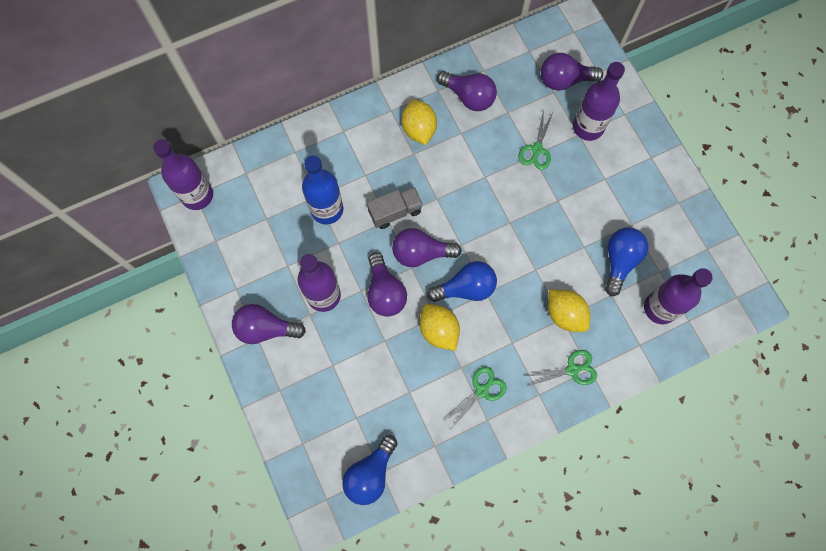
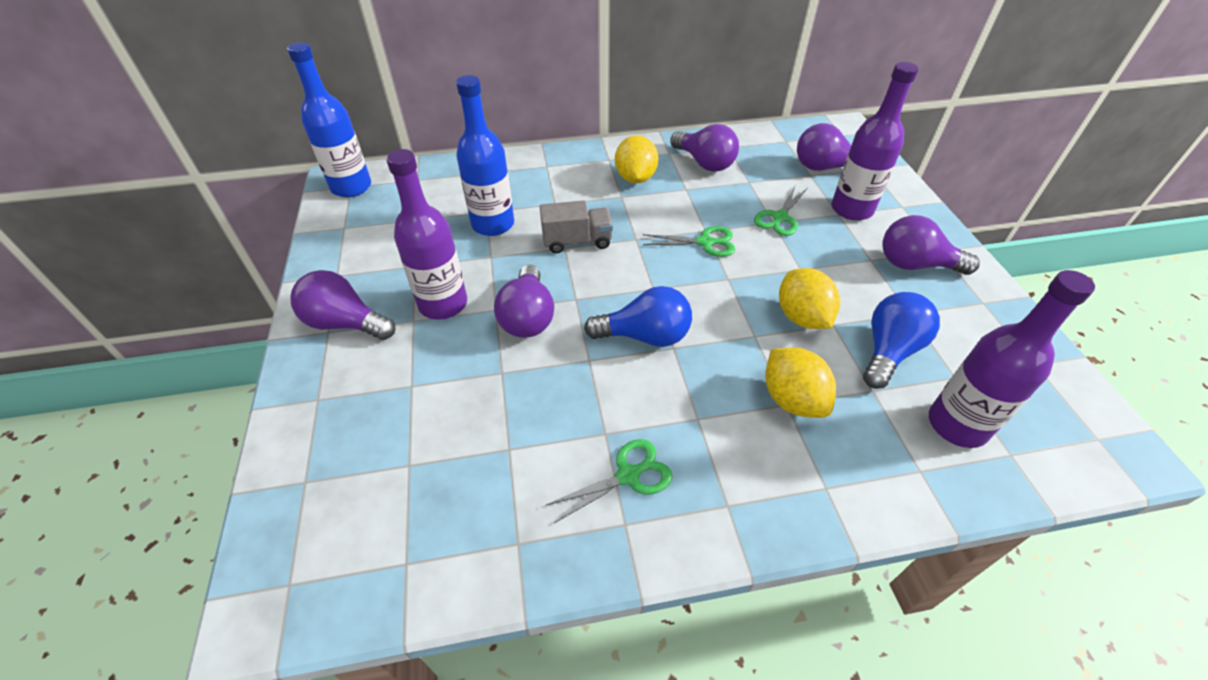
camera: 15 degrees right, 25 degrees down
(197, 195) = (351, 187): purple bottle -> blue bottle
(370, 474) = (386, 561): blue light bulb -> none
(421, 253) = (594, 286): purple light bulb -> purple light bulb (915, 265)
(439, 330) = (587, 377): yellow lemon -> yellow lemon (801, 317)
(572, 370) = (793, 481): green scissors -> green scissors (705, 242)

